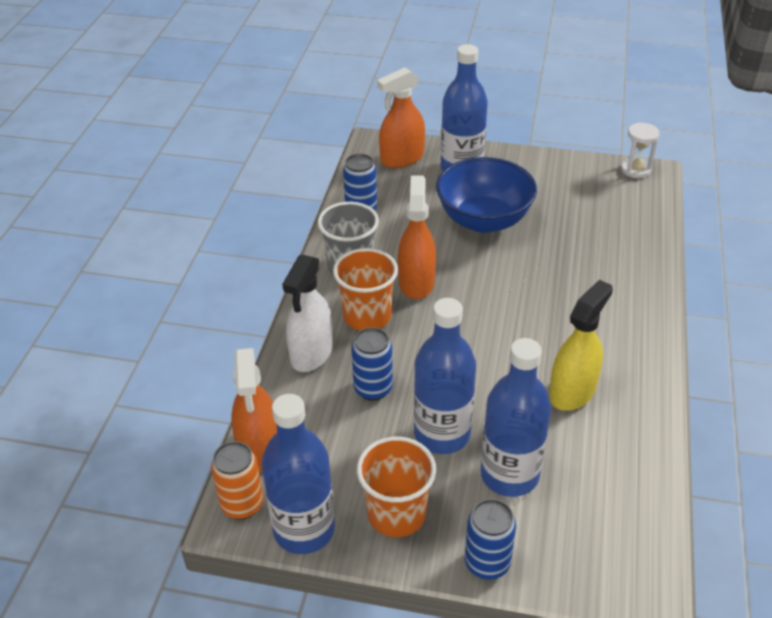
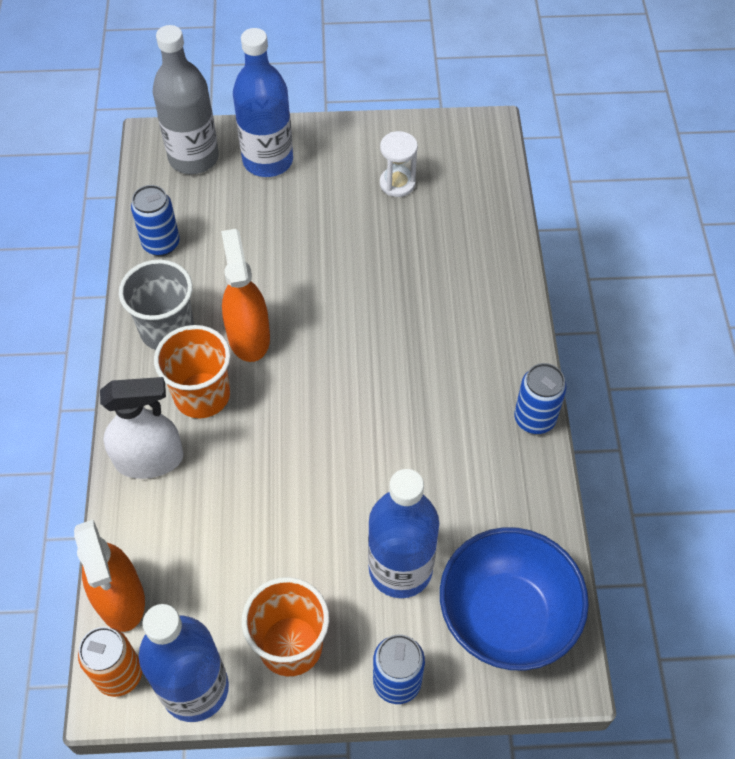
camera: 15 degrees left, 15 degrees up
(311, 353) = (149, 459): white spray bottle -> white spray bottle turned 105 degrees counterclockwise
(373, 389) = (230, 492): blue can -> blue can (534, 419)
(402, 158) = (193, 158): orange spray bottle -> grey bottle
(442, 434) = (319, 534): blue bottle -> none
(483, 220) = (308, 233): blue bowl -> blue bowl (506, 617)
(572, 391) = (448, 448): yellow spray bottle -> none
(635, 170) = (468, 127): white hourglass -> white hourglass (397, 183)

